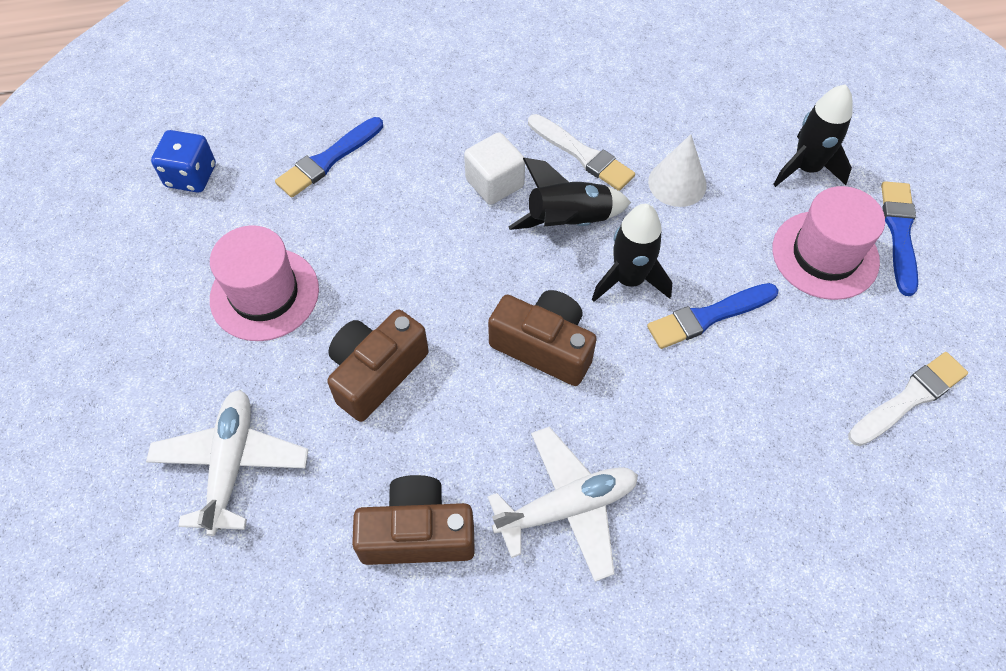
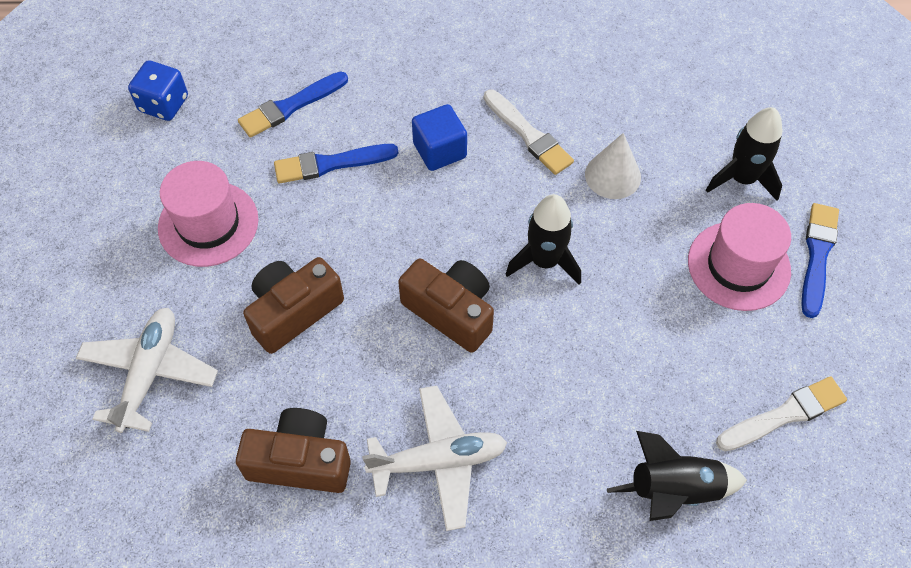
camera: 10 degrees right, 0 degrees up
(494, 183) = (439, 150): white cube -> blue cube
(569, 221) = (501, 197): black rocket -> black rocket (674, 490)
(708, 316) = (612, 307): blue brush -> blue brush (331, 164)

